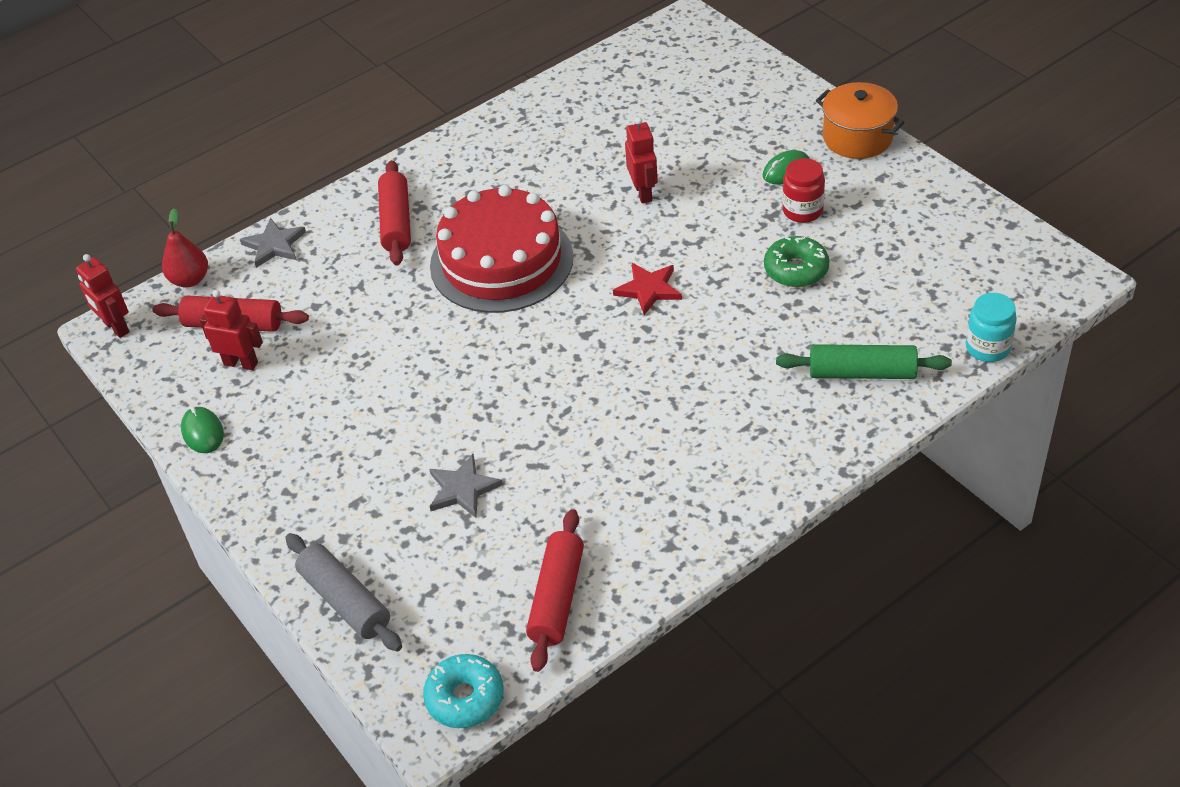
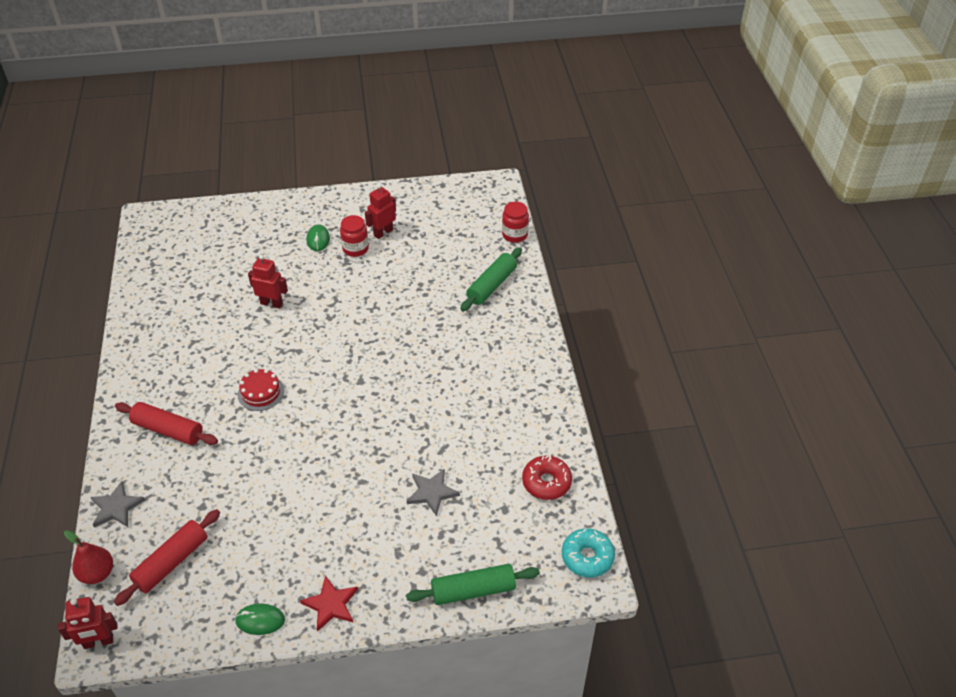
camera: 65 degrees left, 0 degrees up
(241, 363) = (215, 572): red robot -> red robot (383, 232)
(345, 601) = (473, 590): grey rolling pin -> green rolling pin
(501, 261) = (261, 392): red cake -> red cake, size x0.44
(557, 597) = (546, 482): red rolling pin -> red donut
(649, 289) = (352, 337): red star -> red star (331, 604)
(796, 270) = (396, 273): green donut -> none
(857, 137) = (323, 202): orange pot -> none
(987, 347) = (514, 235): turquoise jar -> red jar

